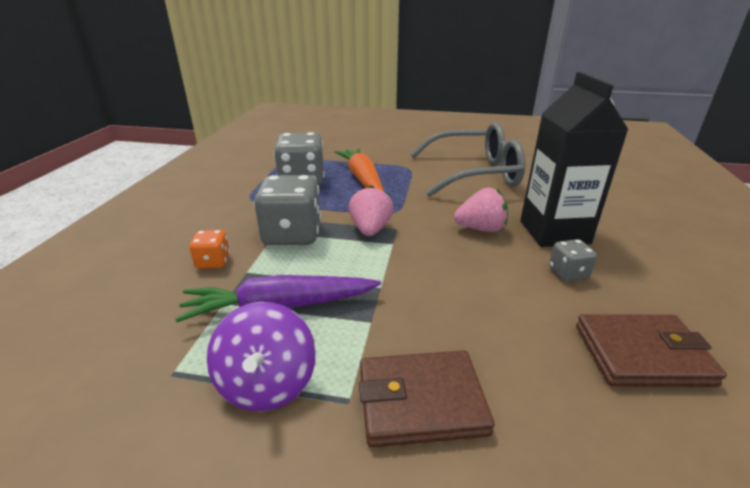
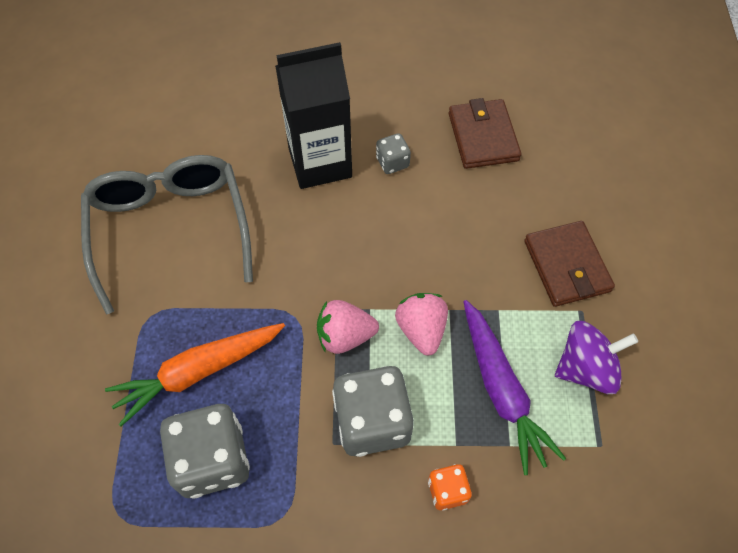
camera: 100 degrees left, 30 degrees up
(481, 229) = (324, 226): pink strawberry -> pink strawberry (421, 330)

